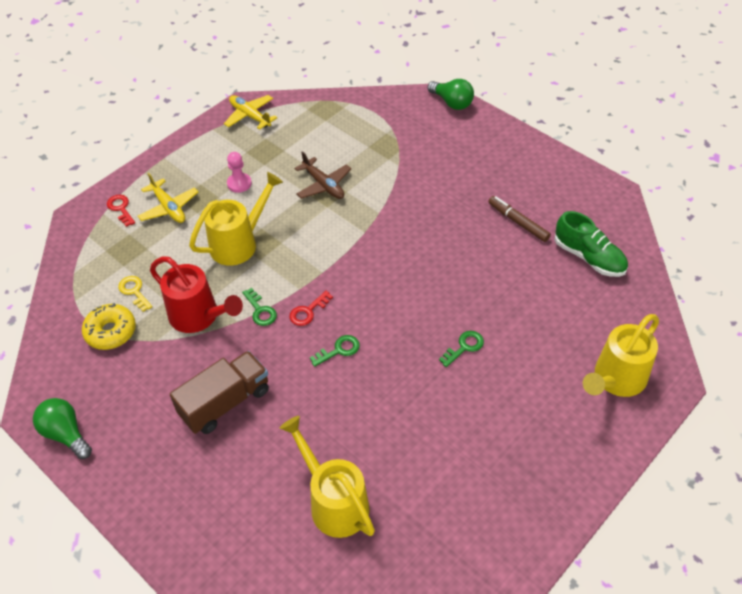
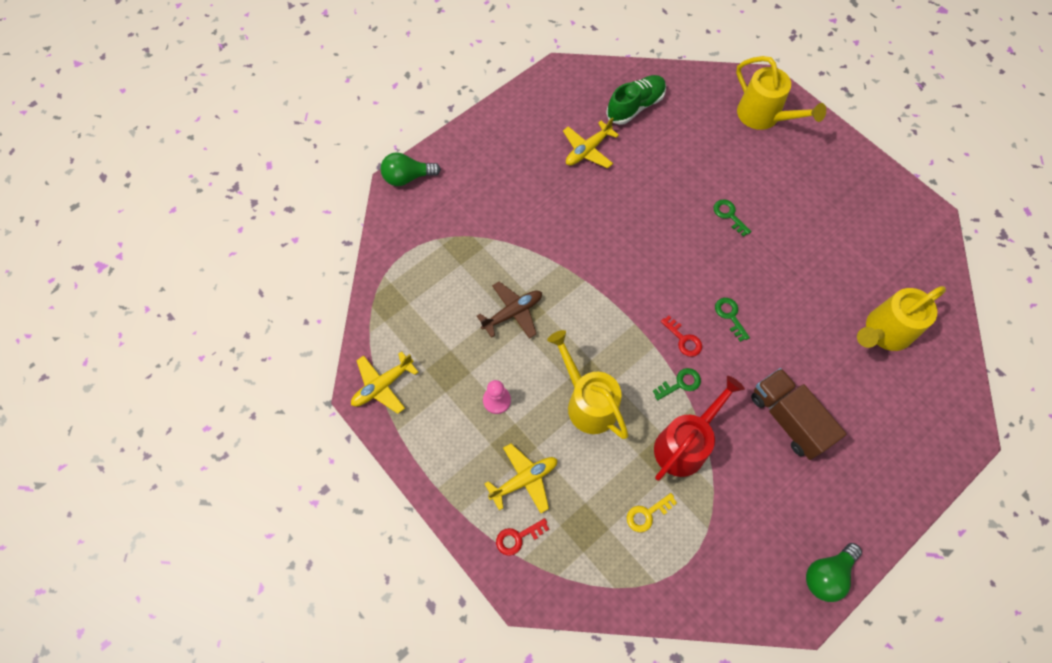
camera: 85 degrees left, 15 degrees up
(111, 332) = (701, 537): yellow donut -> none
(452, 103) = (407, 177): green light bulb -> green light bulb turned 150 degrees counterclockwise
(518, 222) = (587, 150): brown marker -> yellow plane

